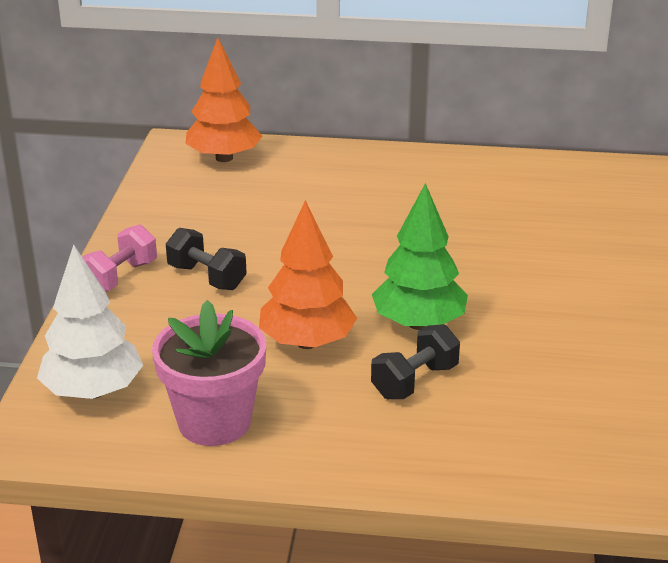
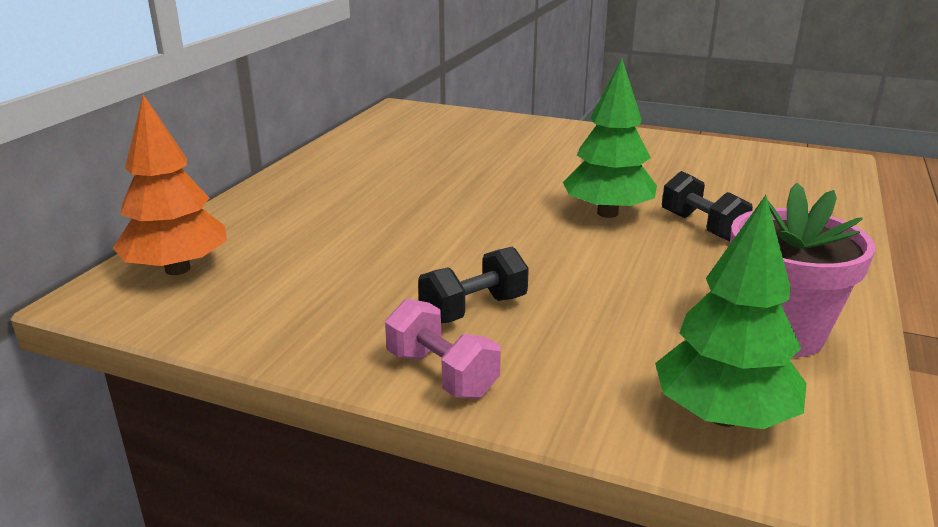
camera: 75 degrees left, 5 degrees down
(93, 391) = (722, 416): white tree -> green tree
(307, 342) = (630, 266): orange tree -> none

